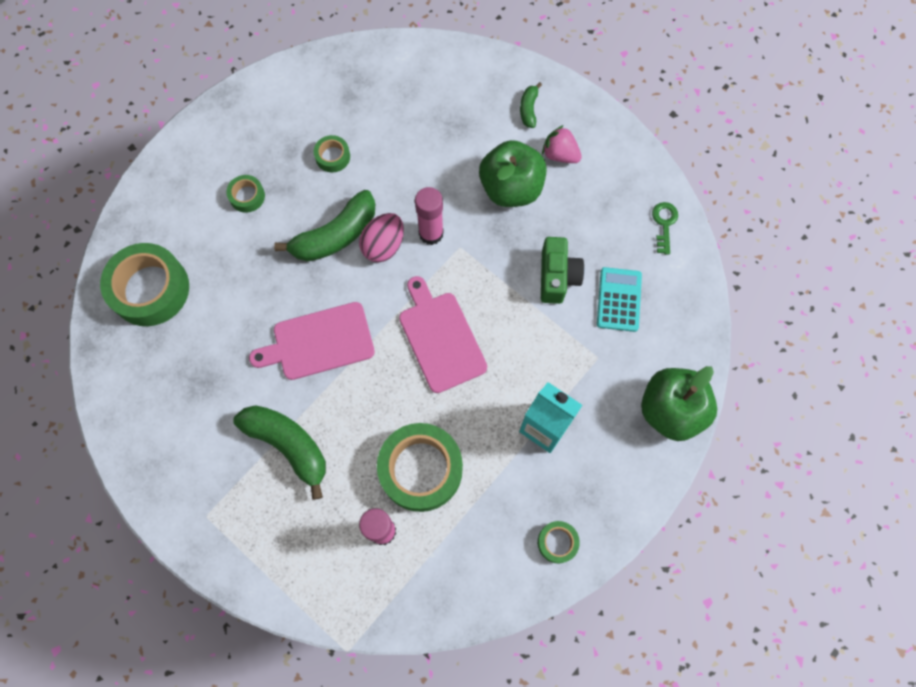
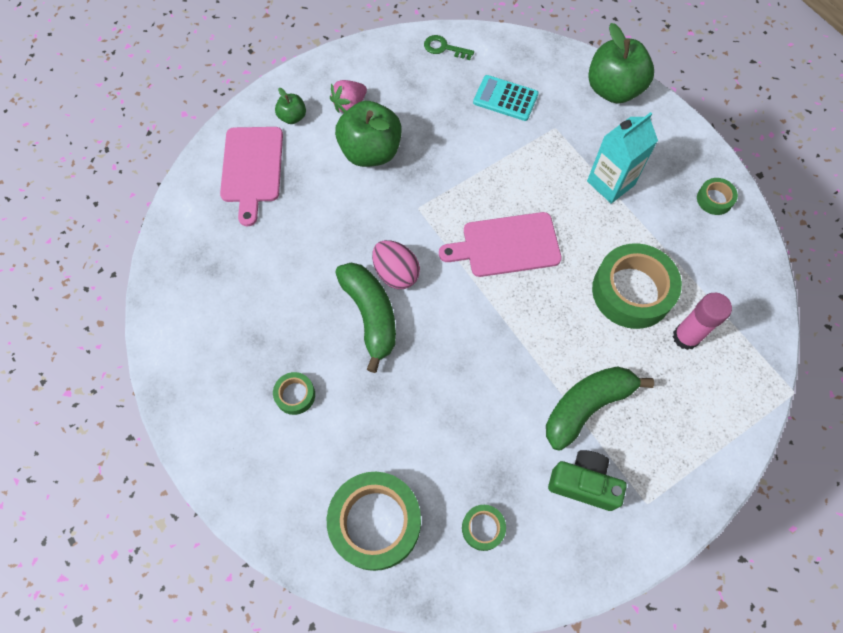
camera: 75 degrees left, 5 degrees down
(319, 342) = (484, 355): pink cutting board -> pink cutting board (252, 169)
(332, 156) = (279, 299): green tape -> green tape (483, 528)
(431, 233) = (396, 229): pink glue stick -> none
(529, 109) = (292, 117): green banana -> green apple
(557, 277) = (471, 138): green camera -> green camera (583, 483)

